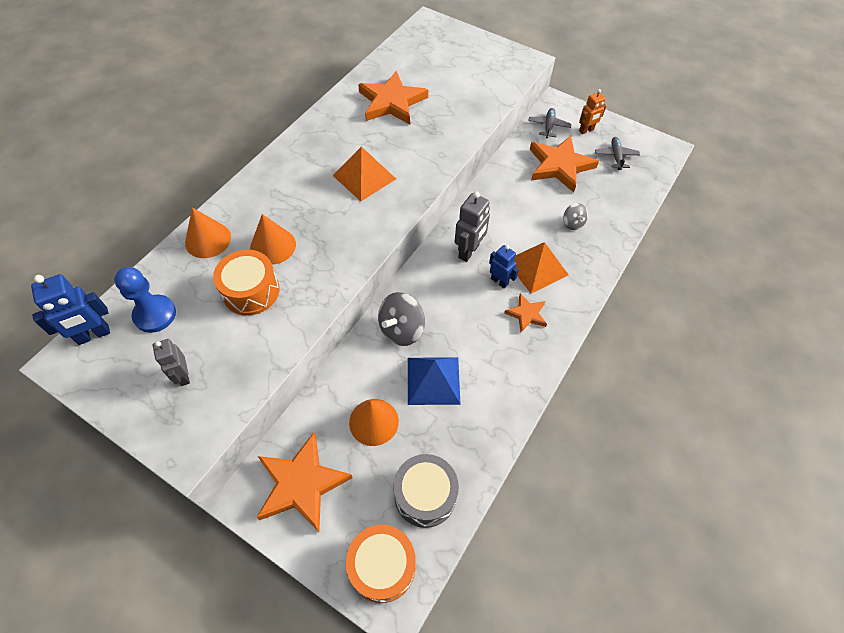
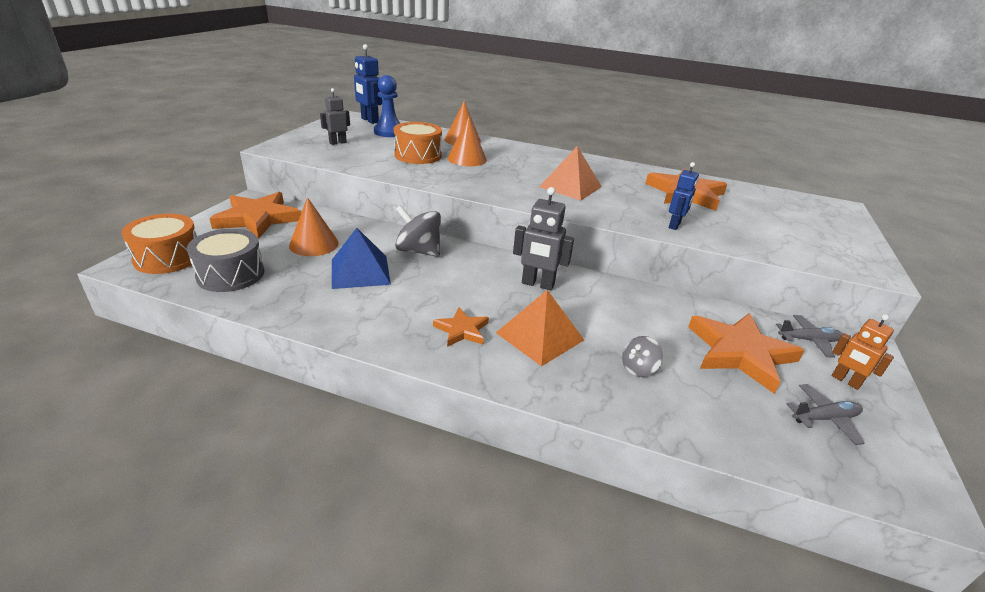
camera: 75 degrees right, 25 degrees down
(499, 281) = (504, 307): blue robot -> blue robot (674, 225)

